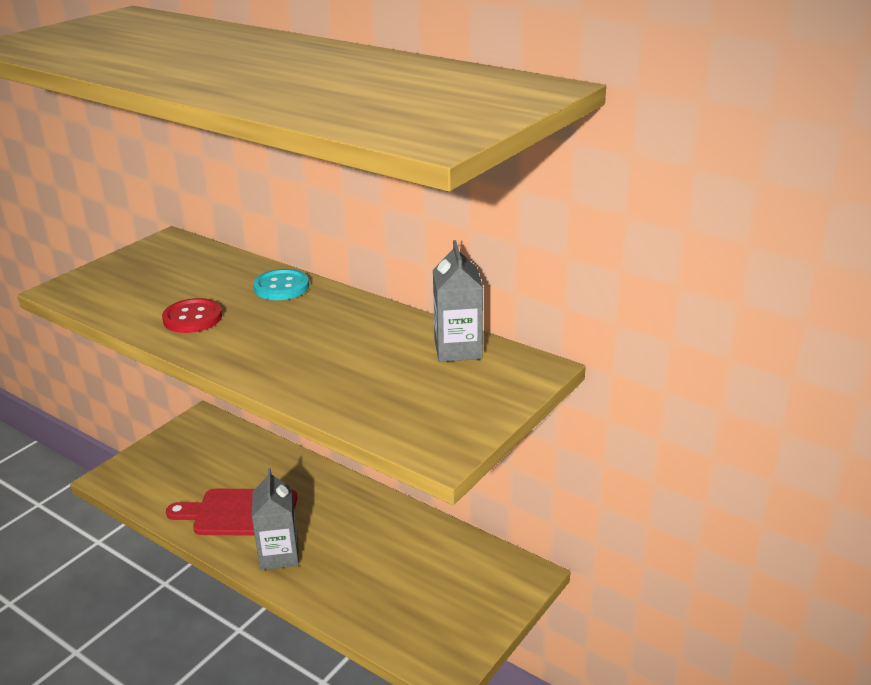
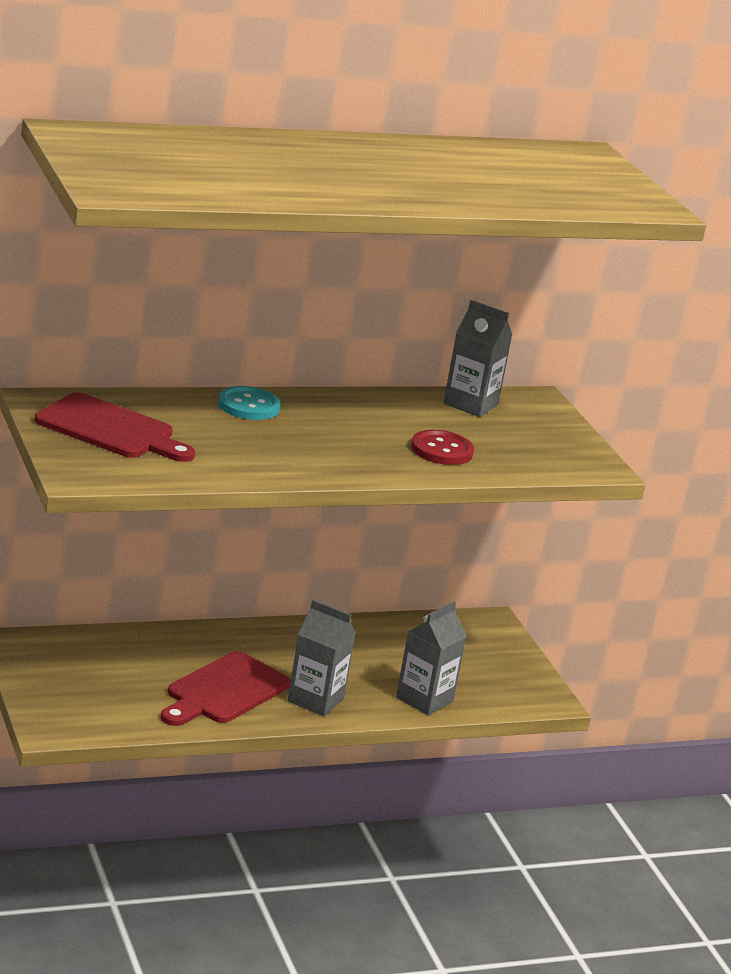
camera: 60 degrees left, 5 degrees down
(157, 270) = (110, 429): none -> red cutting board
(192, 318) = (249, 454): red button -> red button (442, 450)
(350, 603) = (424, 699): none -> grey carton

